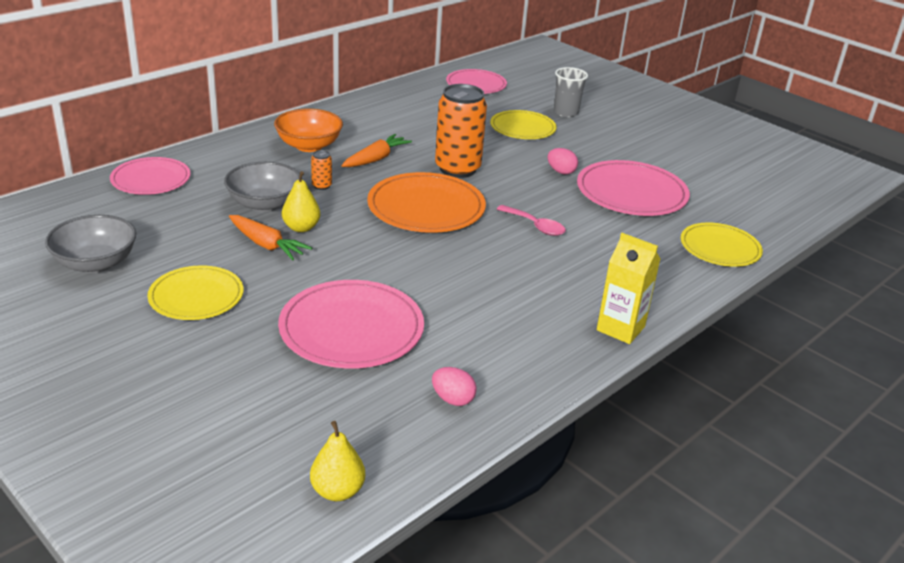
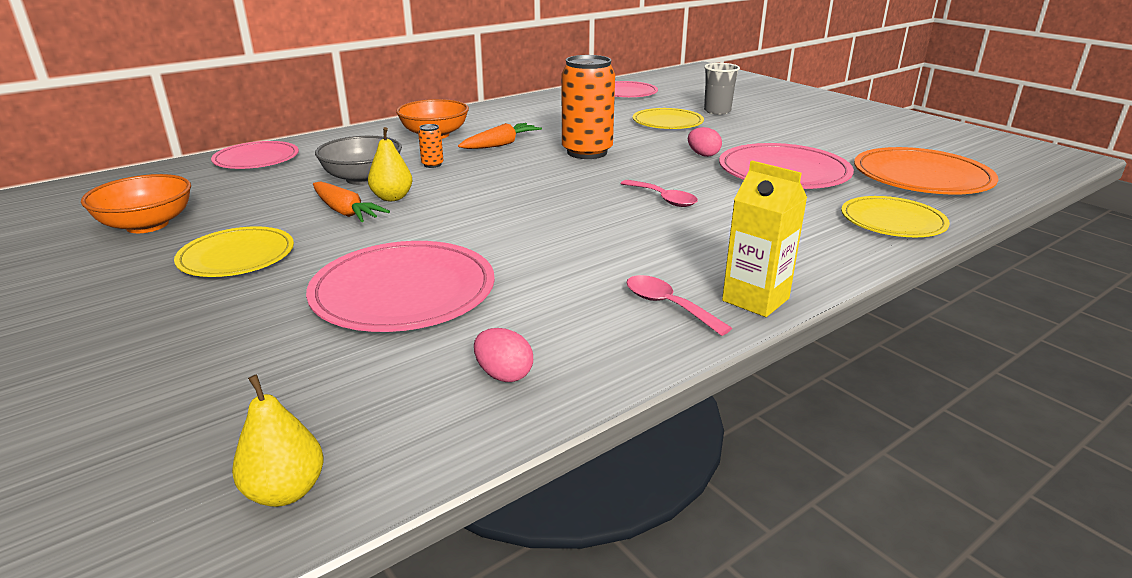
camera: 10 degrees right, 5 degrees down
(96, 263) = (147, 225): grey bowl -> orange bowl
(426, 207) = (540, 182): orange plate -> orange plate (921, 177)
(557, 336) = (668, 305): none -> pink spoon

